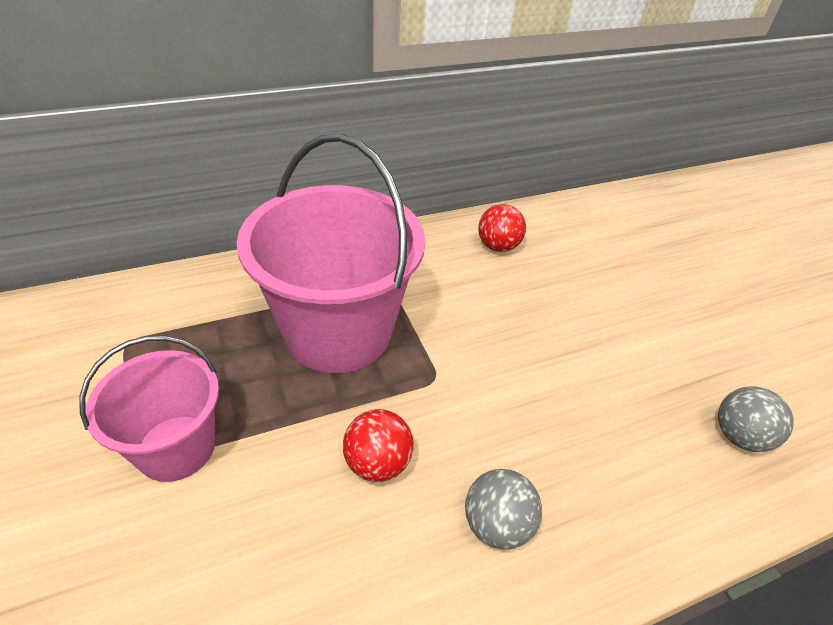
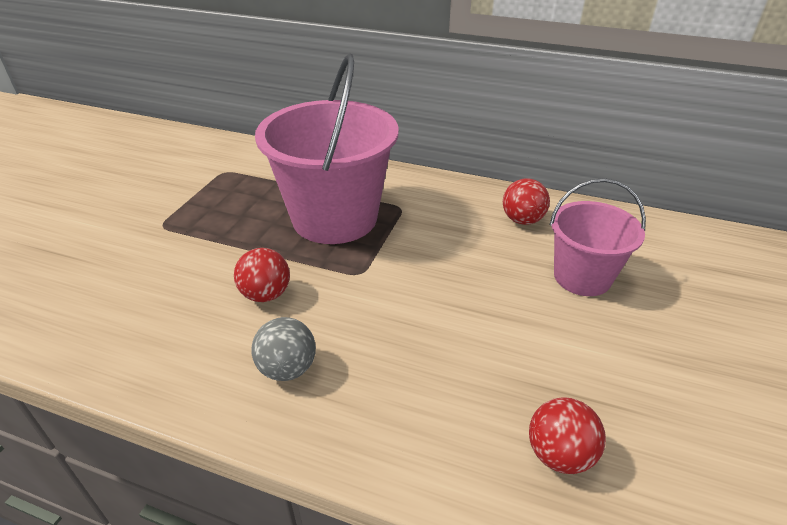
camera: 45 degrees right, 5 degrees down
(176, 447) = (185, 229): pink bucket -> pink bucket (582, 277)
(739, 436) = (559, 454): grey ball -> red ball

